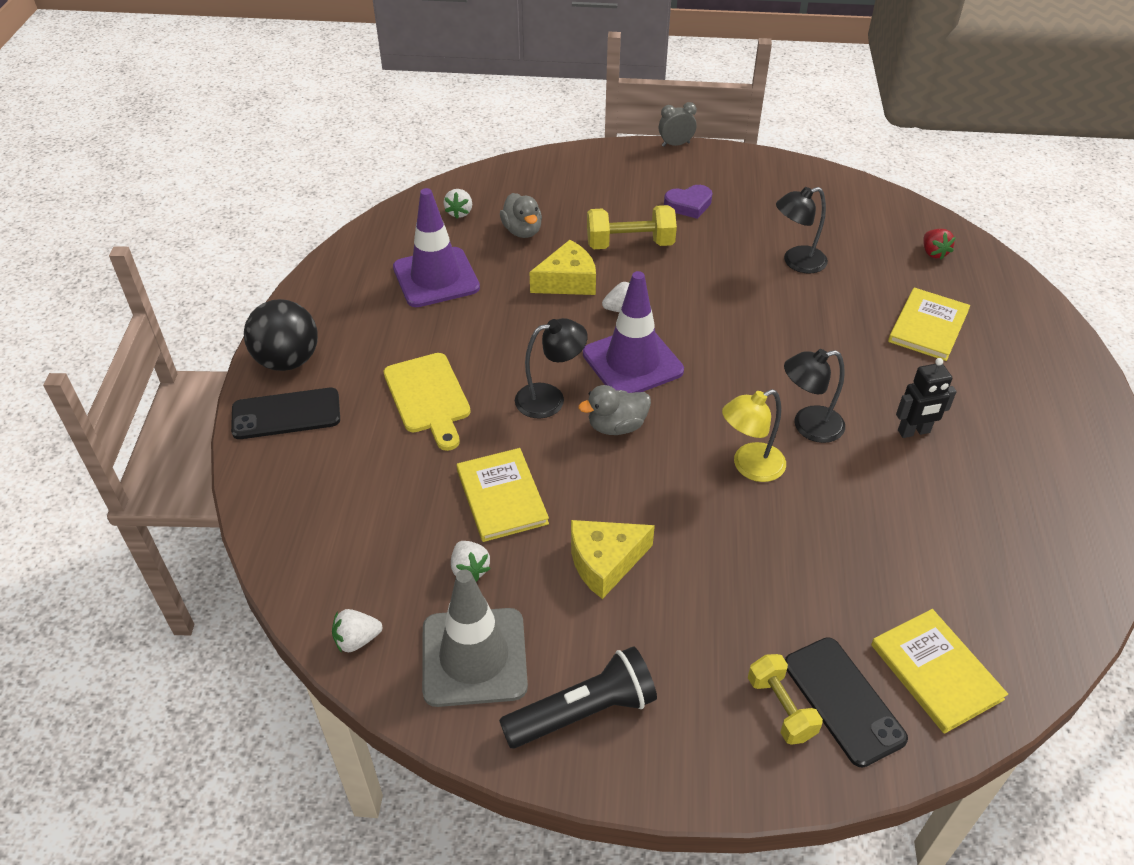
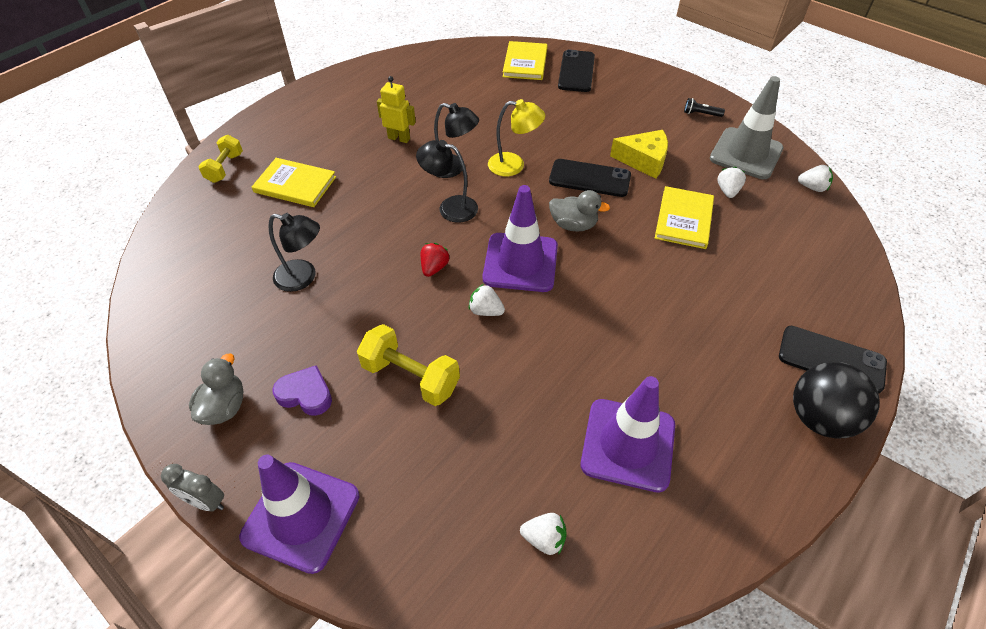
camera: 145 degrees left, 5 degrees up
(428, 397) = (700, 314): yellow cutting board -> none
(459, 212) = (544, 538): white strawberry -> white strawberry turned 60 degrees clockwise
(522, 231) = (496, 460): grey duck -> grey duck (224, 407)
(550, 398) = (605, 266): black lamp -> black lamp (450, 207)
(567, 281) = (505, 366): yellow cheese -> none
(583, 712) = (701, 114): black flashlight -> black flashlight, size x0.46
(614, 162) = (301, 516): none -> purple traffic cone
(648, 496) = (589, 178): none -> black phone
(780, 708) = (606, 80): yellow dumbbell -> yellow dumbbell (225, 168)
(914, 432) = (399, 138): black robot -> yellow robot
(928, 326) = (295, 184): yellow book -> yellow book turned 45 degrees clockwise
(933, 253) = (200, 230): red strawberry -> red strawberry (434, 267)

